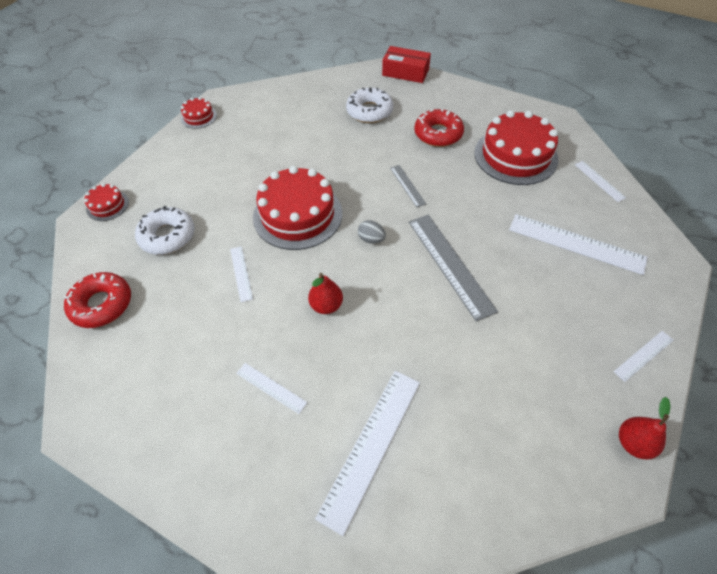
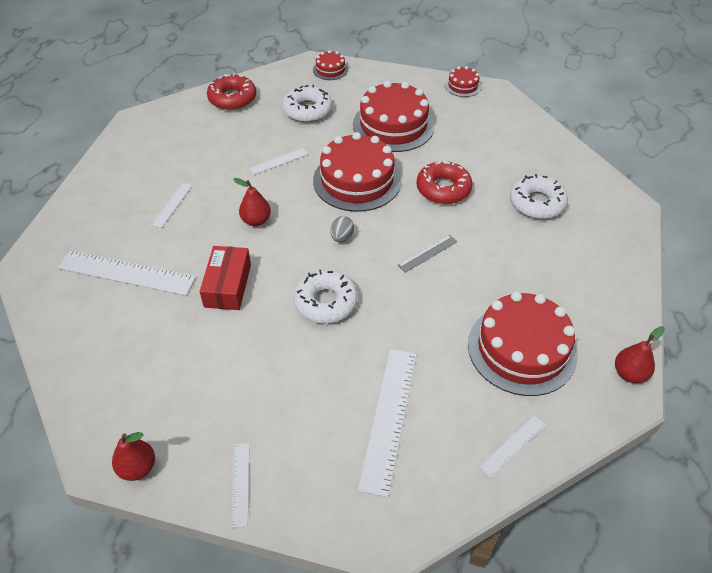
camera: 75 degrees right, 5 degrees down
(230, 174) = (393, 125): none -> red cake
(405, 72) = (632, 222): red box -> red box (228, 285)
(438, 134) = (527, 268): red donut -> red donut (443, 189)
(450, 264) = (326, 302): grey ruler -> white donut
(541, 112) = (629, 373): none -> red pear
(643, 355) = (240, 484): white ruler -> white ruler turned 45 degrees clockwise

